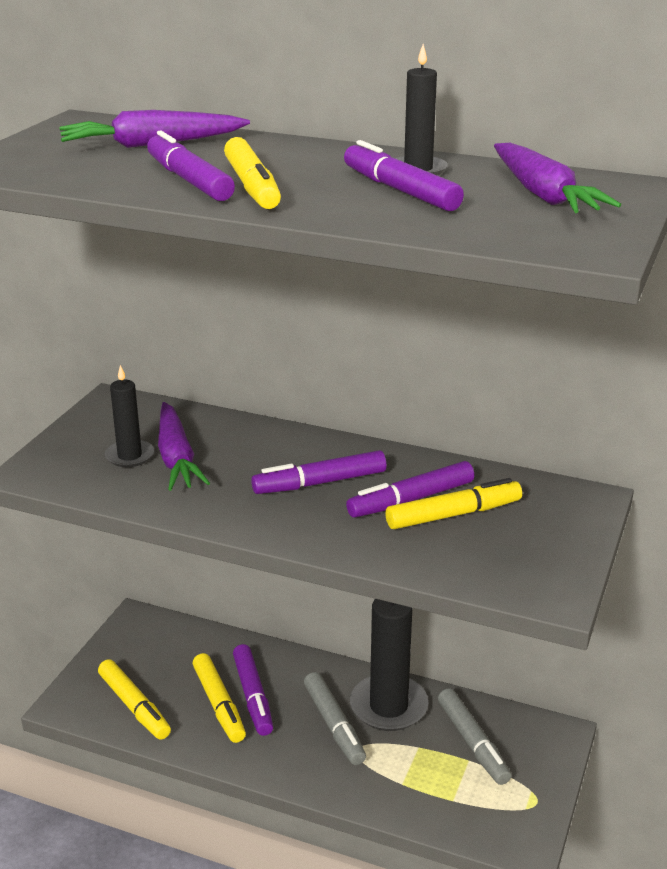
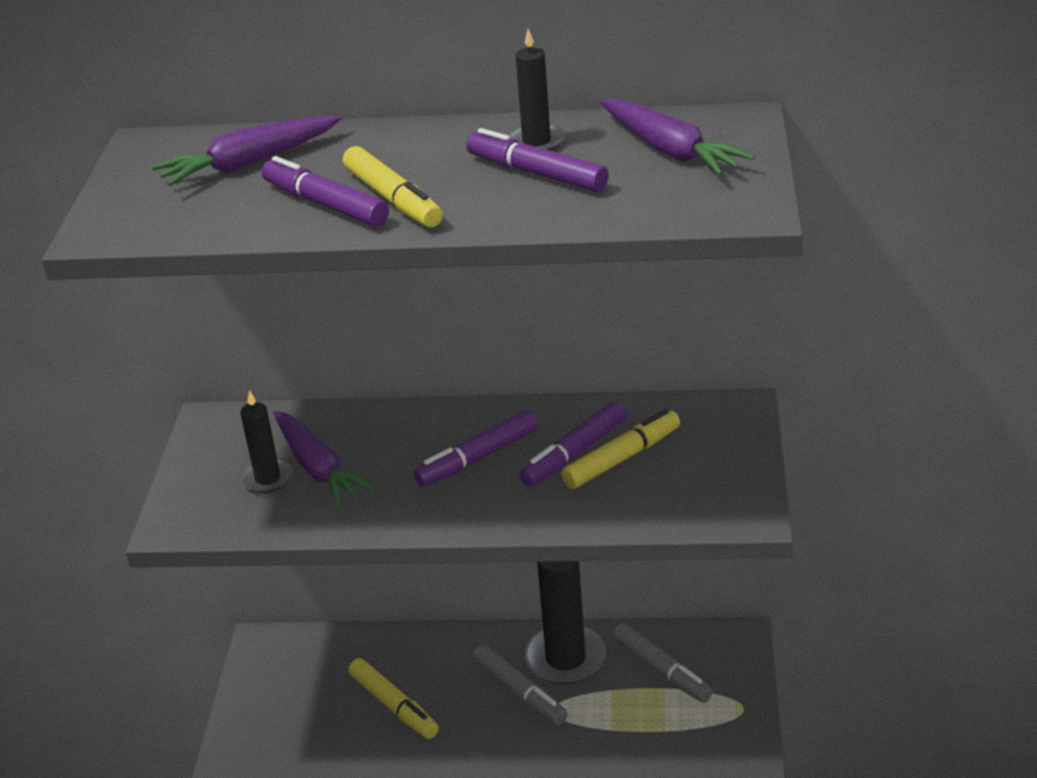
camera: 15 degrees left, 5 degrees up
(134, 706) = (306, 733): yellow marker -> none
(253, 696) = (425, 687): purple marker -> none

